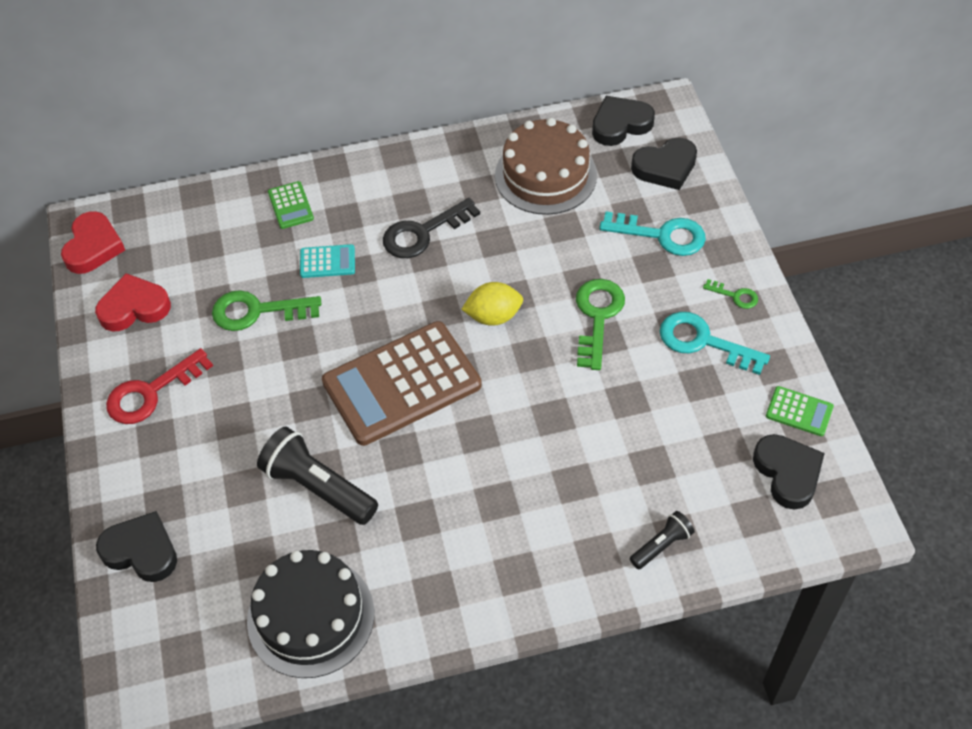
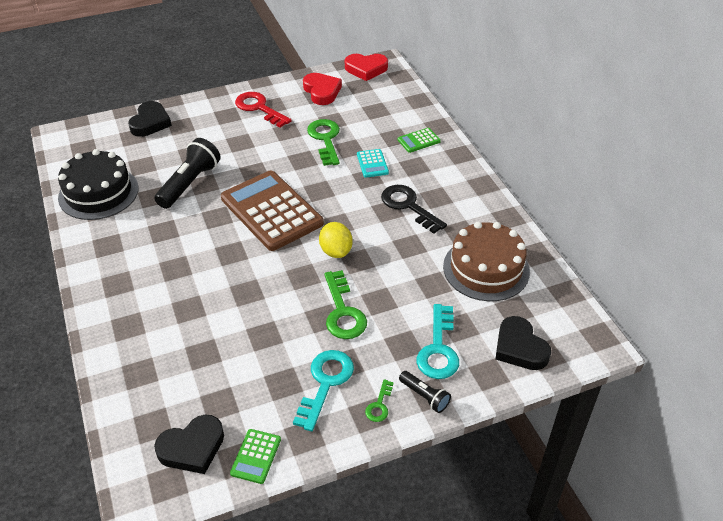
camera: 80 degrees right, 10 degrees down
(597, 317) = (343, 311): green key -> green key turned 75 degrees clockwise
(620, 124) = (561, 313): black heart -> none
(661, 545) = (131, 363): black flashlight -> black flashlight (424, 396)

